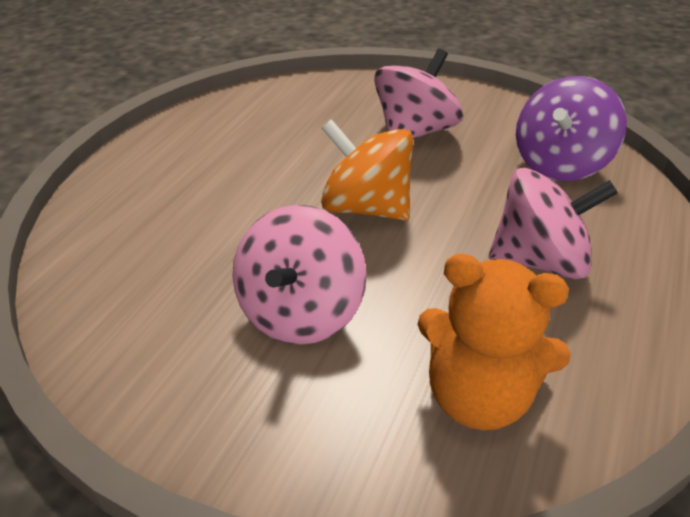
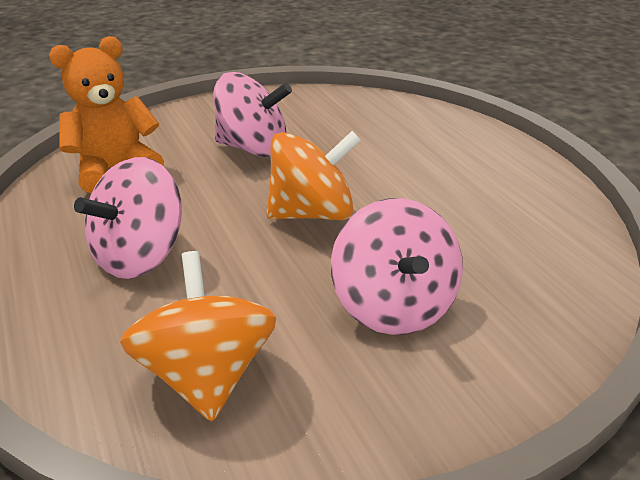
camera: 130 degrees right, 5 degrees down
(300, 312) = (253, 148): pink spinning top -> pink spinning top turned 135 degrees clockwise
(560, 163) = (207, 374): purple spinning top -> orange spinning top

